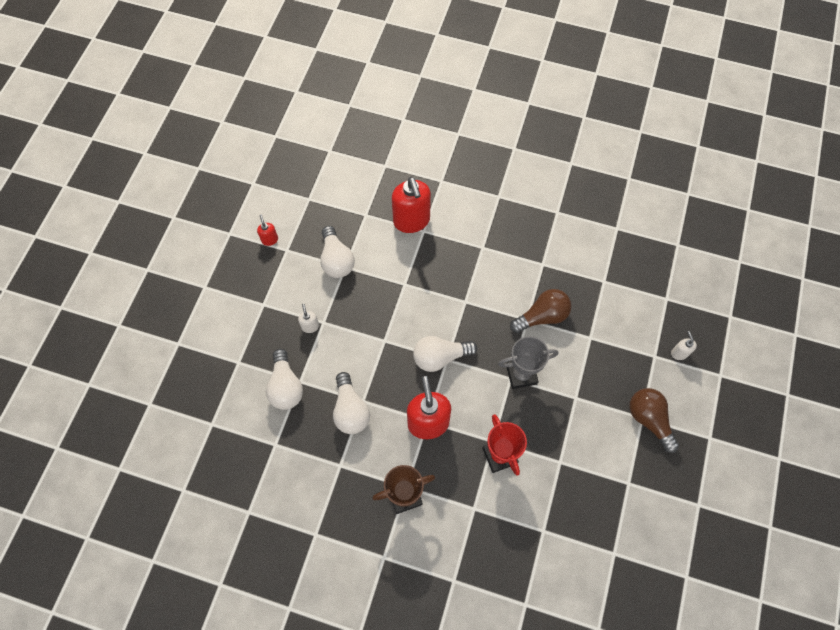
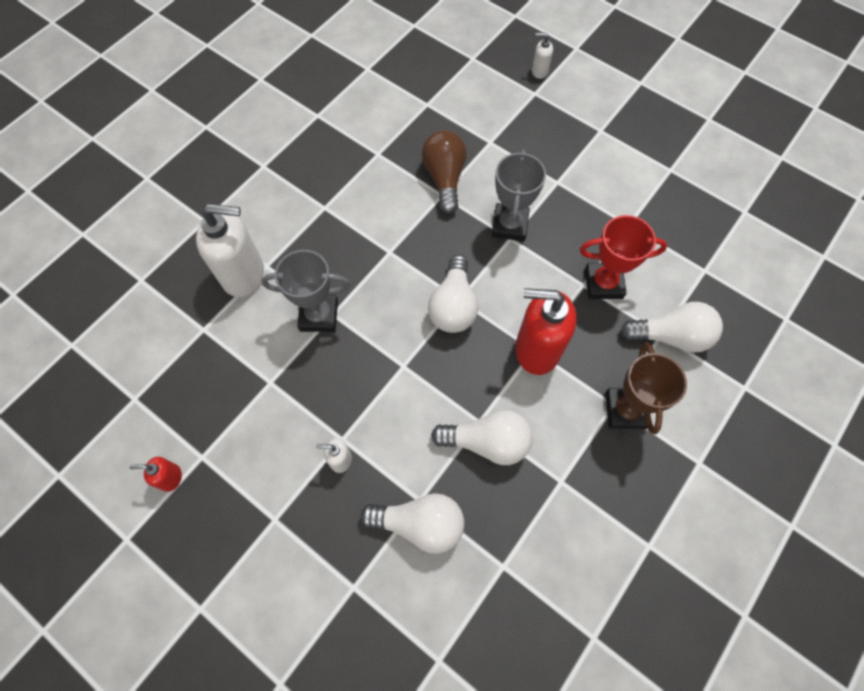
camera: 70 degrees left, 0 degrees up
(336, 260) = (254, 390): white light bulb -> white light bulb (671, 336)
(400, 276) = (319, 315): none -> grey trophy
(411, 221) = (244, 275): red soap dispenser -> white soap dispenser
(649, 419) = (605, 125): brown light bulb -> none

